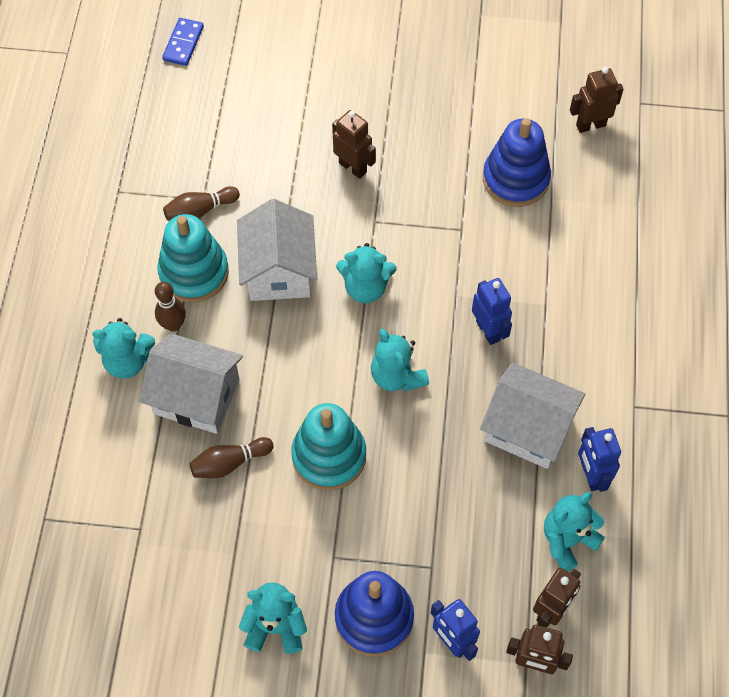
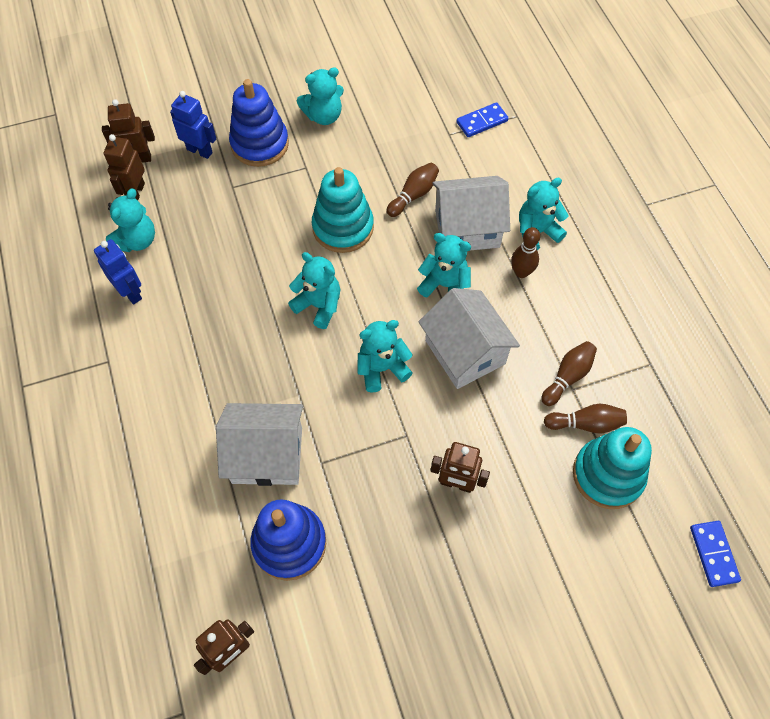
camera: 155 degrees right, 0 degrees up
(90, 529) = (482, 122): none -> blue domino
(194, 272) = (534, 320): turquoise stacking toy -> turquoise stacking toy (607, 475)
(212, 168) = (585, 424): none -> brown bowling pin
(258, 344) = (445, 285): none -> turquoise teddy bear
(488, 330) = (257, 375): blue robot -> none
(527, 428) = (194, 307): white house -> white house (267, 455)

